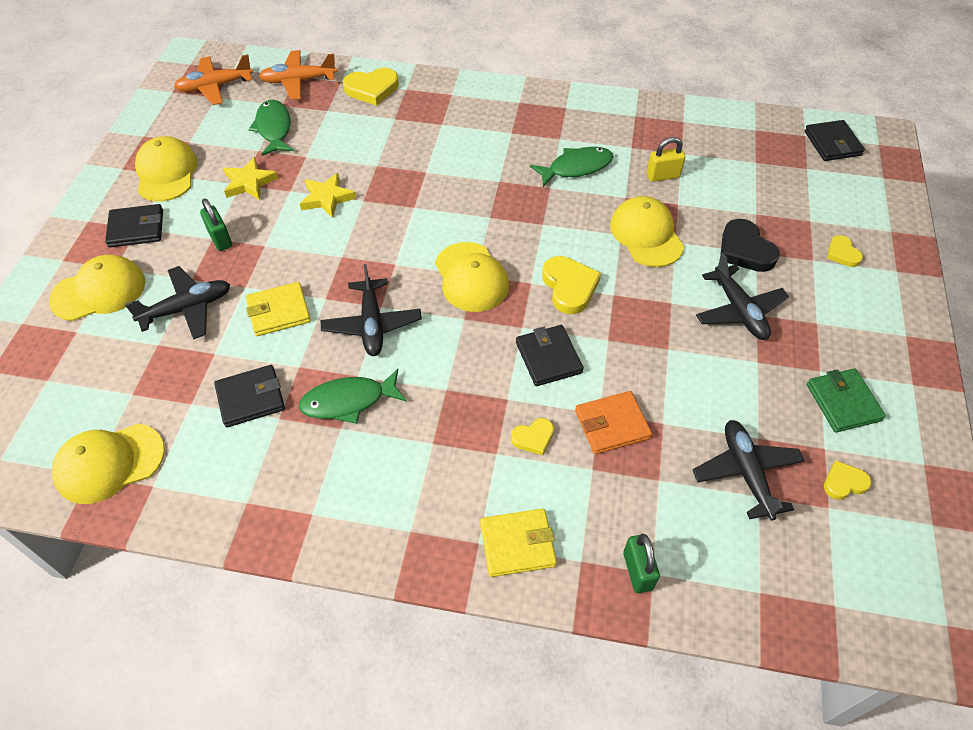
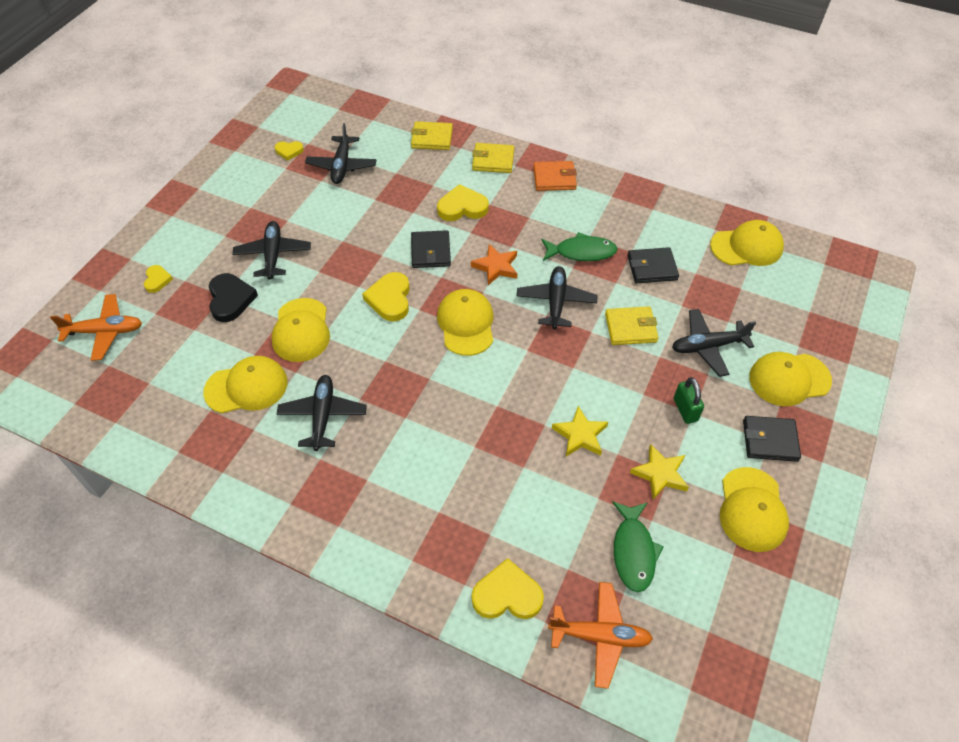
camera: 165 degrees left, 0 degrees up
(215, 87) = (711, 653): orange plane -> orange plane (105, 331)
(457, 355) = (496, 267): none -> orange star
(533, 438) = (462, 207): yellow heart -> yellow heart, size x1.72
(576, 167) = (323, 416): green fish -> black plane
(612, 425) = (408, 204): orange wallet -> orange wallet (554, 178)
(637, 571) = (432, 138): green padlock -> yellow wallet
(663, 176) = (246, 387): yellow padlock -> yellow cap
(832, 143) = (58, 387): black wallet -> none
(843, 402) = (252, 187): green wallet -> none

